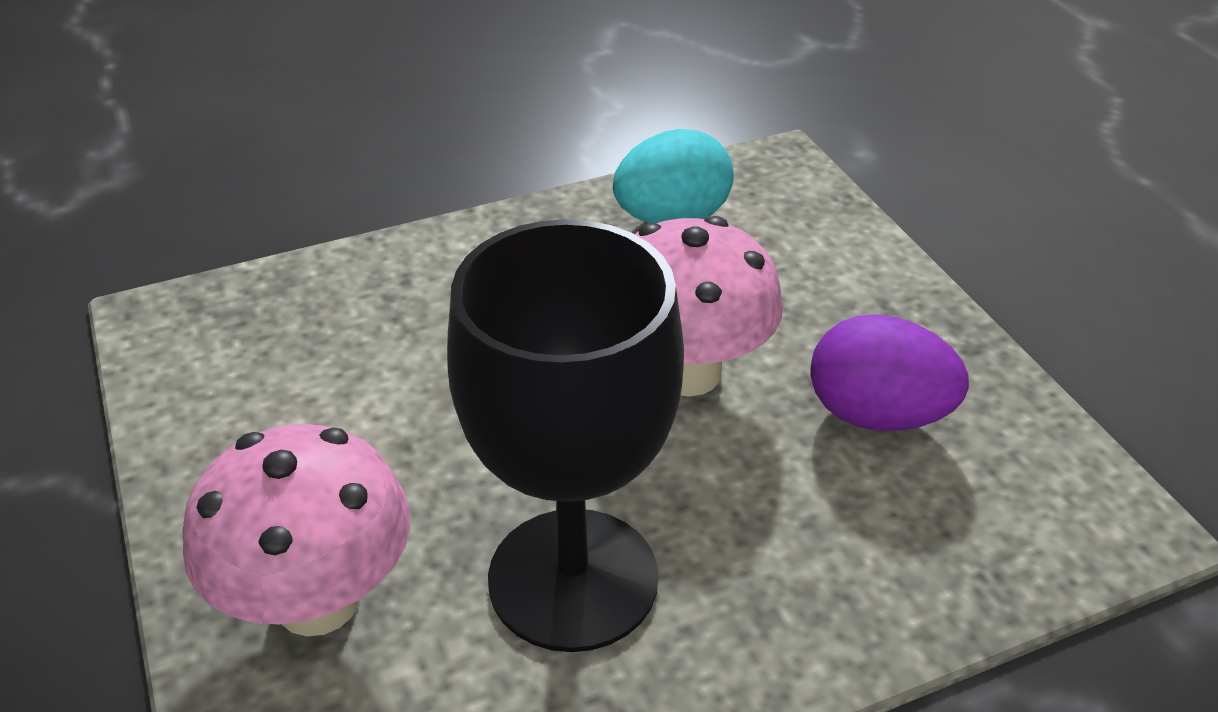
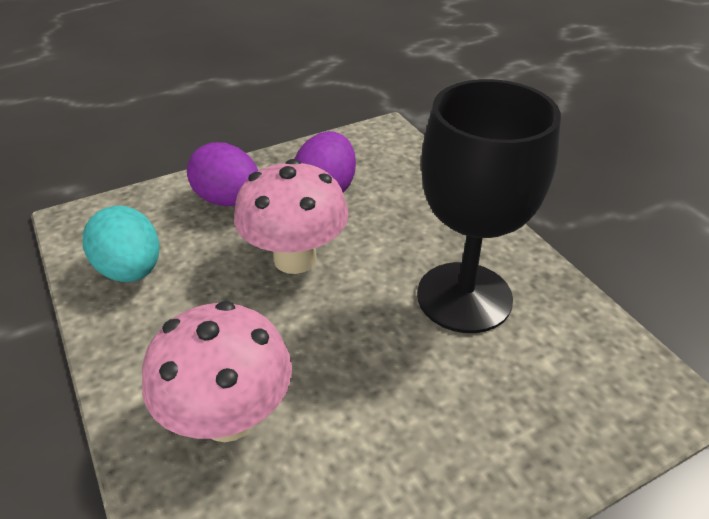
camera: 95 degrees left, 0 degrees up
(317, 601) = (517, 415): pink mushroom -> pink mushroom (228, 418)
(836, 297) = (228, 200): none -> purple egg

